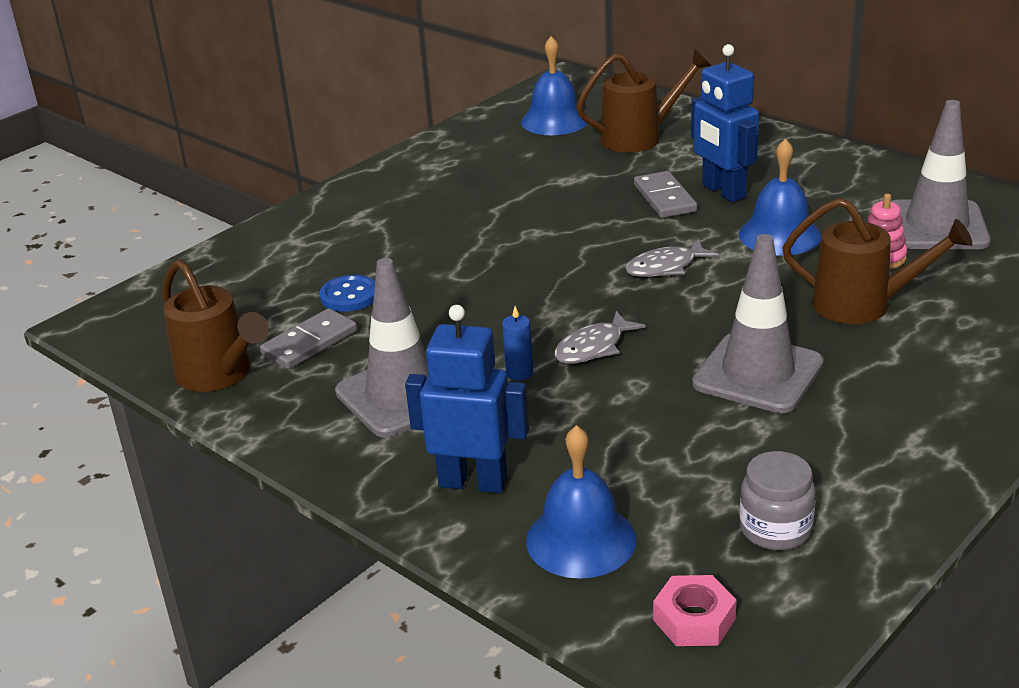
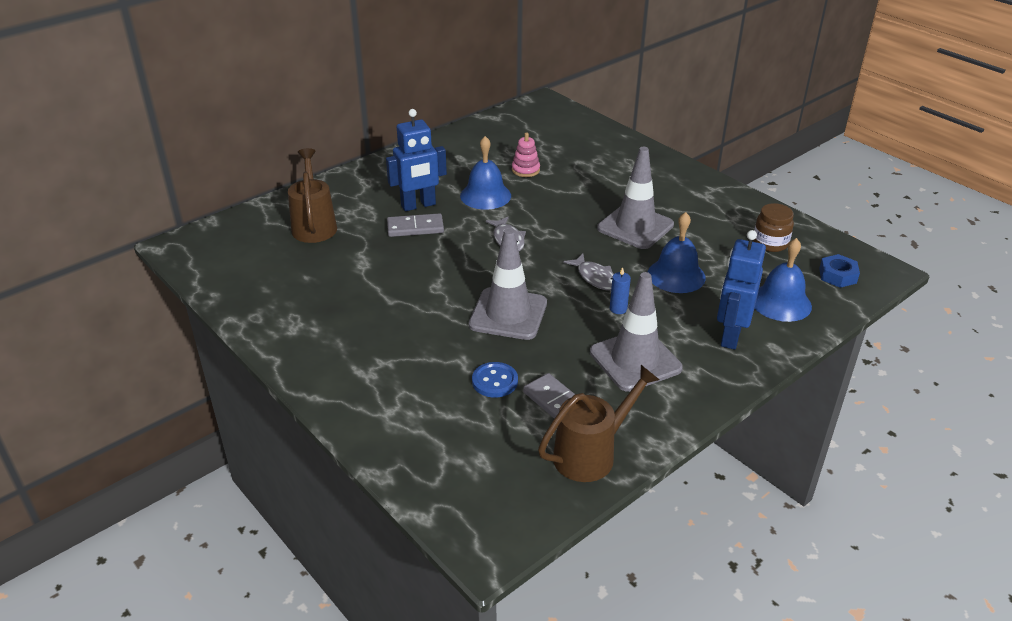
camera: 85 degrees left, 5 degrees up
(554, 120) = (254, 259): blue bell -> blue bell (676, 275)
(694, 619) = (837, 275): pink nut -> blue nut
(775, 529) = (770, 243): grey jar -> brown jar
(864, 305) = (575, 184): brown watering can -> none
(936, 226) = (498, 148): grey traffic cone -> grey traffic cone (508, 314)

